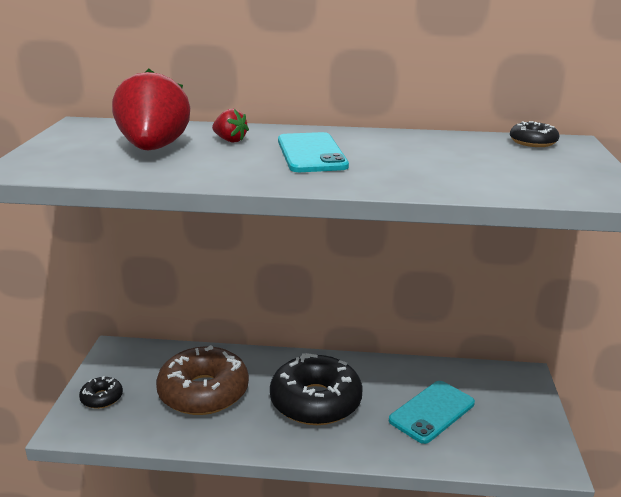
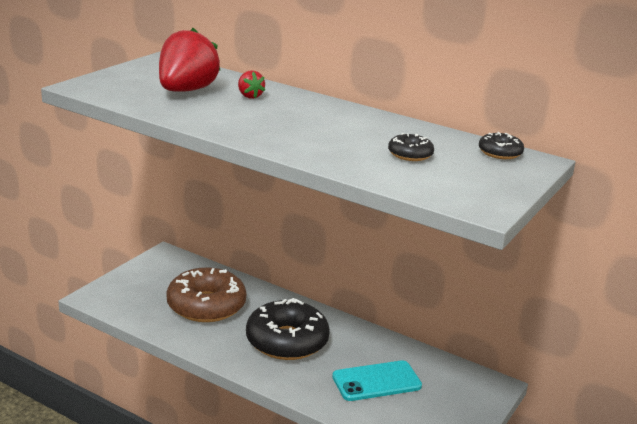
camera: 25 degrees right, 0 degrees up
(102, 398) = (130, 285): black donut -> black donut (410, 154)
(311, 153) = (294, 120): turquoise phone -> none

